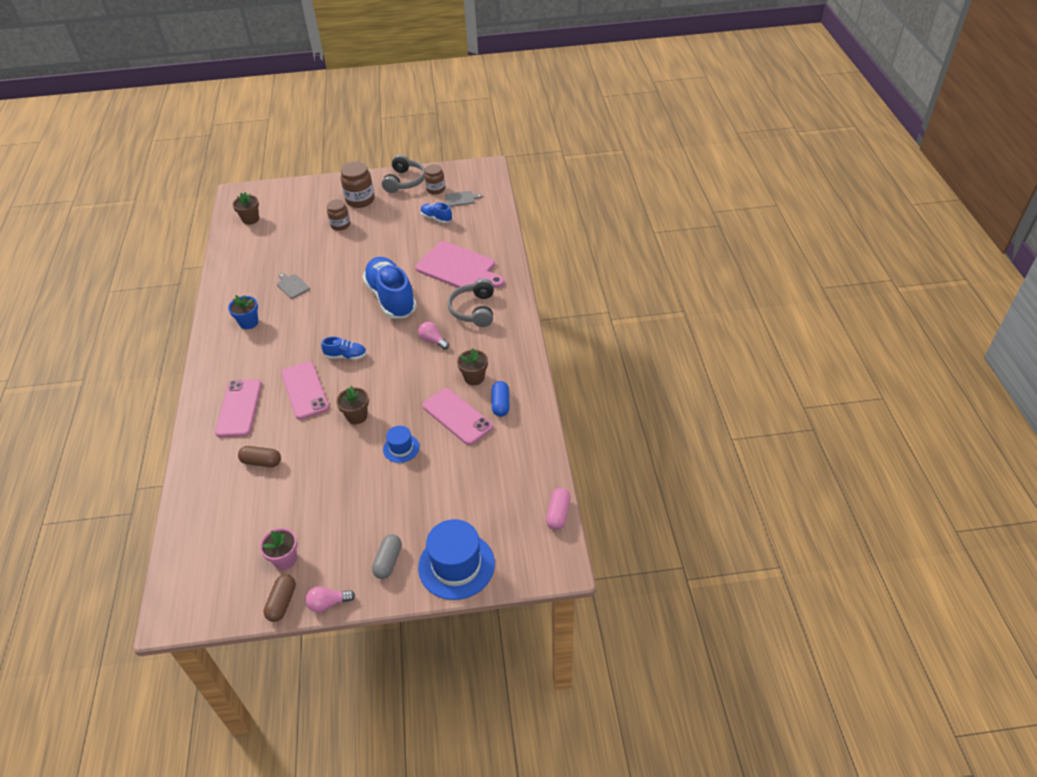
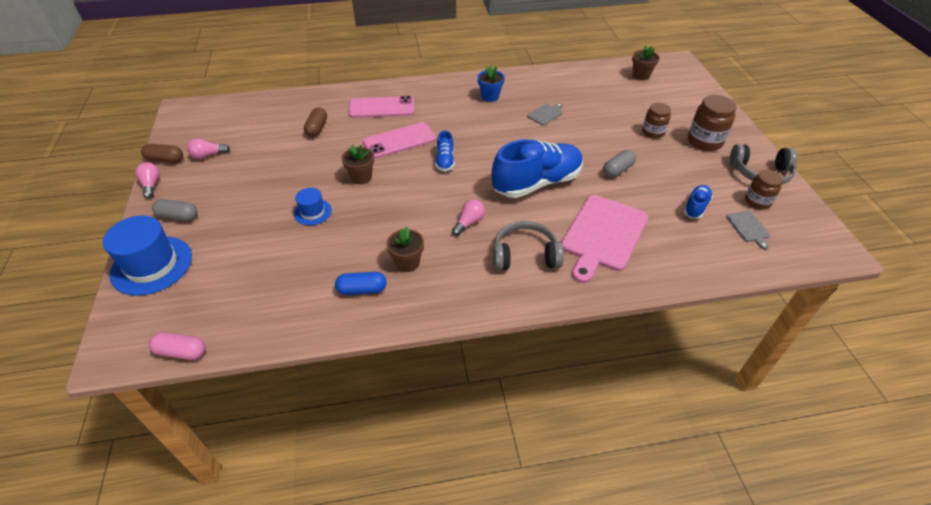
camera: 85 degrees right, 0 degrees up
(285, 559) = (208, 155): pink flower pot -> pink light bulb
(385, 251) = (617, 170): none -> grey capsule
(457, 416) = (348, 252): pink phone -> none

